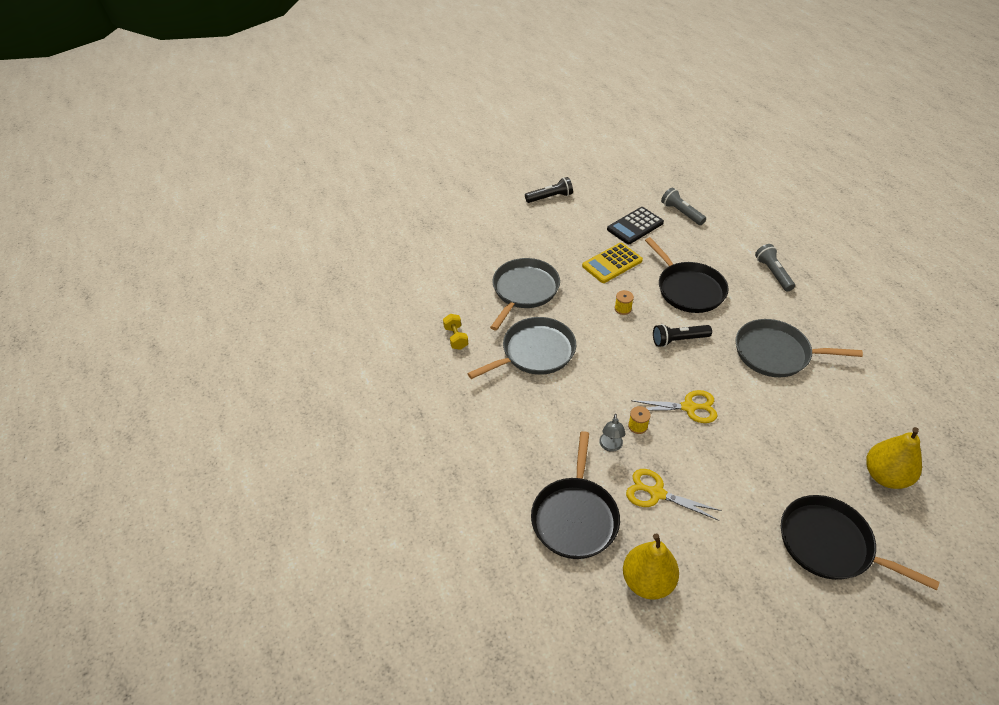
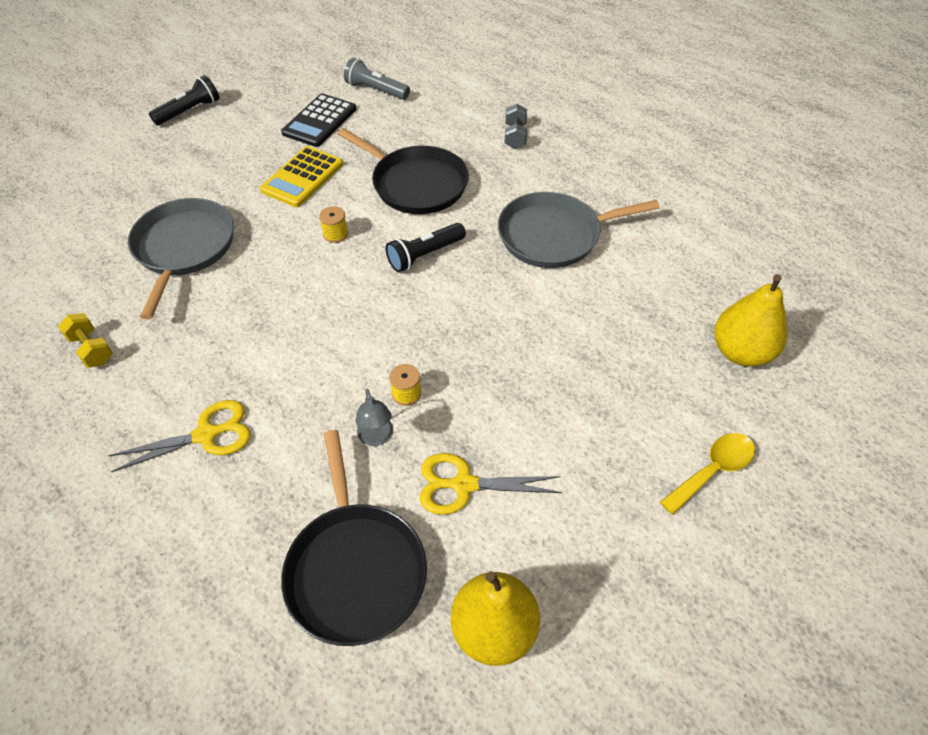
camera: 25 degrees left, 5 degrees up
(535, 352) = (224, 333): grey pan -> none
(689, 407) = (468, 343): yellow scissors -> yellow scissors (206, 435)
(773, 273) = (515, 136): grey flashlight -> grey dumbbell
(830, 544) = (712, 470): black pan -> yellow spoon

